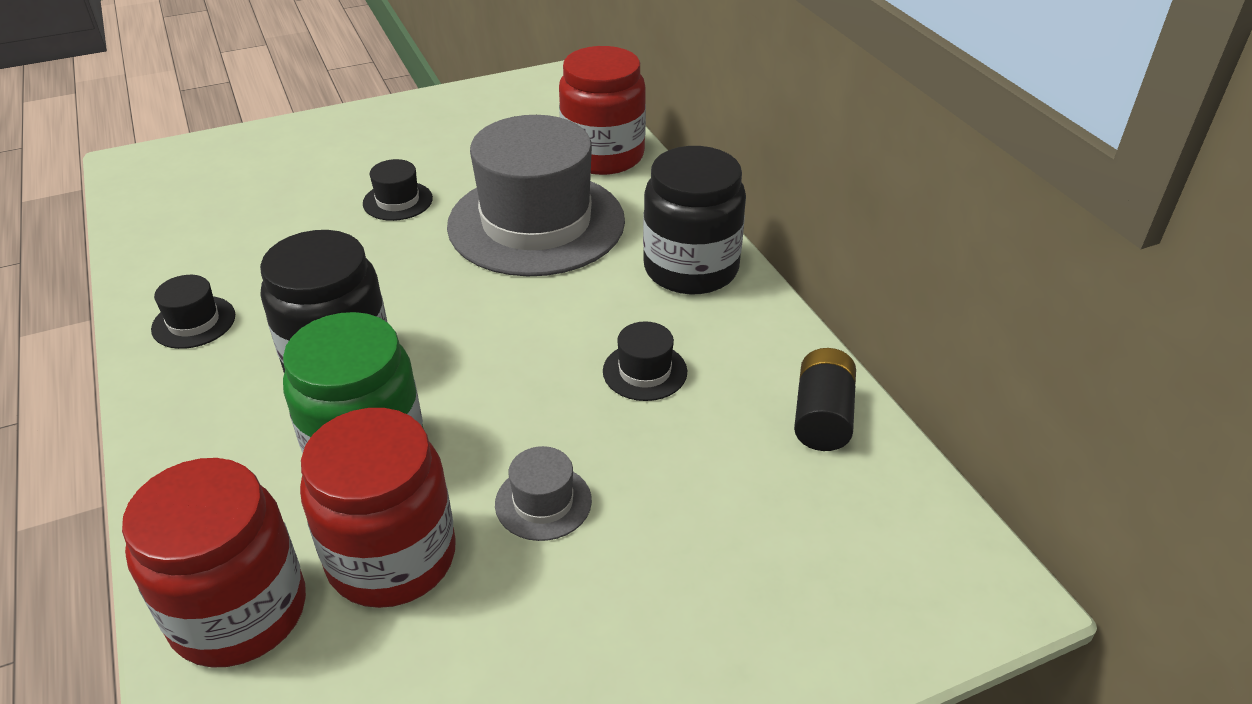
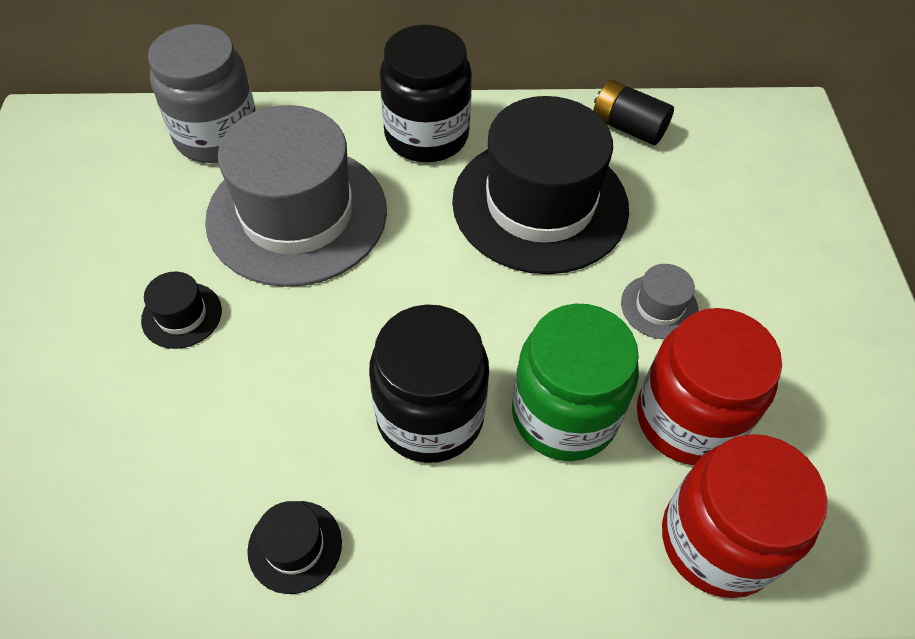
camera: 70 degrees left, 15 degrees up
(603, 156) = (217, 136): red jar -> grey jar
(645, 371) = (540, 204): black hat -> black hat, size x2.49

